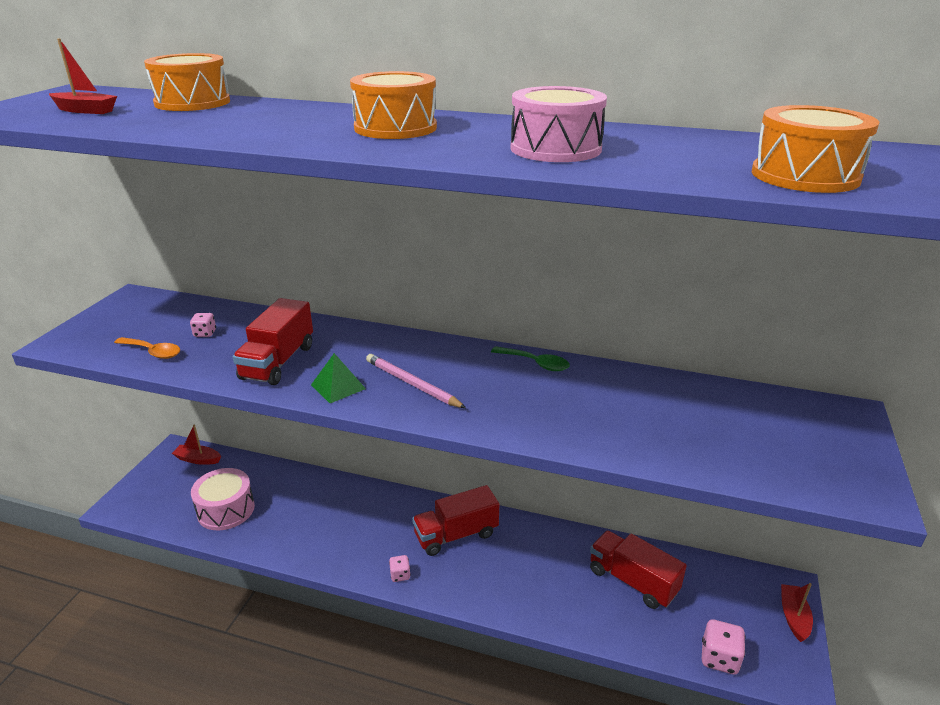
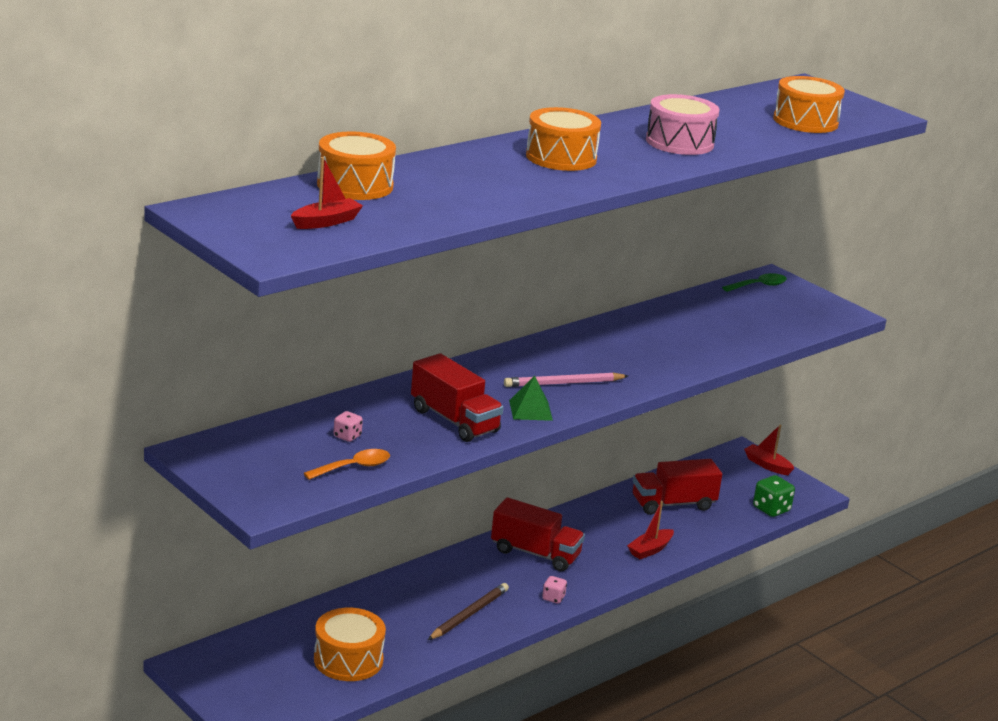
camera: 60 degrees left, 5 degrees down
(198, 459) = (229, 654): red boat -> red boat (650, 550)
(226, 510) = (348, 660): pink drum -> orange drum
(333, 539) = (468, 614): none -> brown pencil
(456, 535) = (535, 553): red truck -> red truck turned 75 degrees counterclockwise
(535, 363) = (592, 333): green spoon -> green spoon (759, 286)
(719, 658) = (771, 509): pink dice -> green dice

